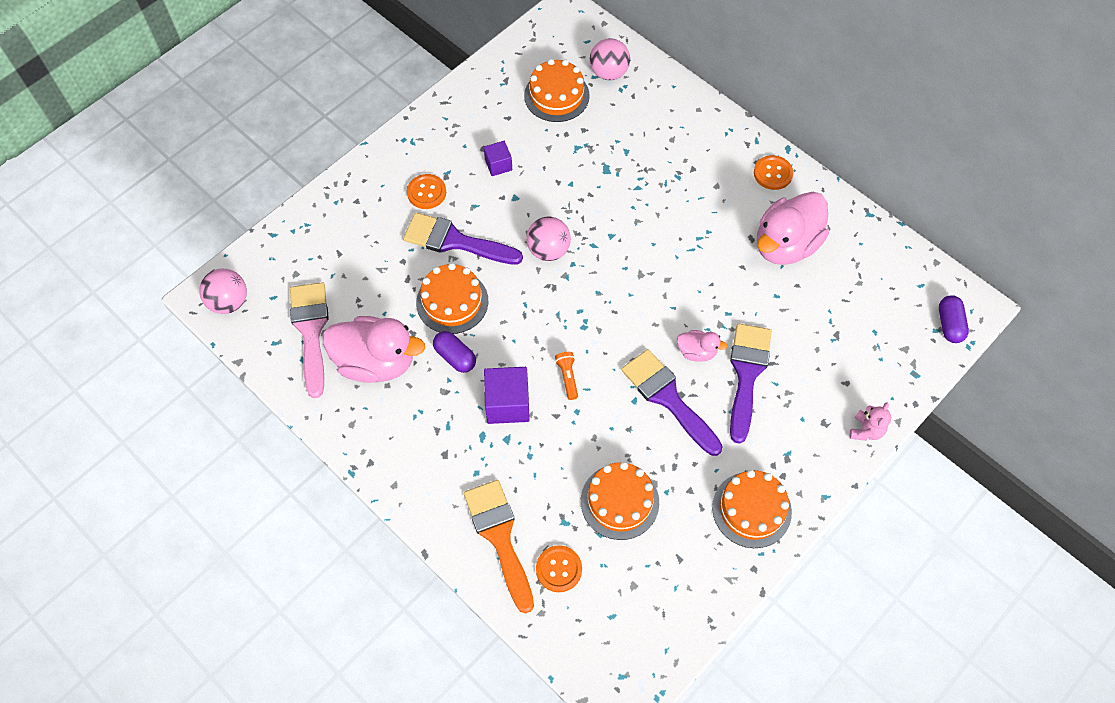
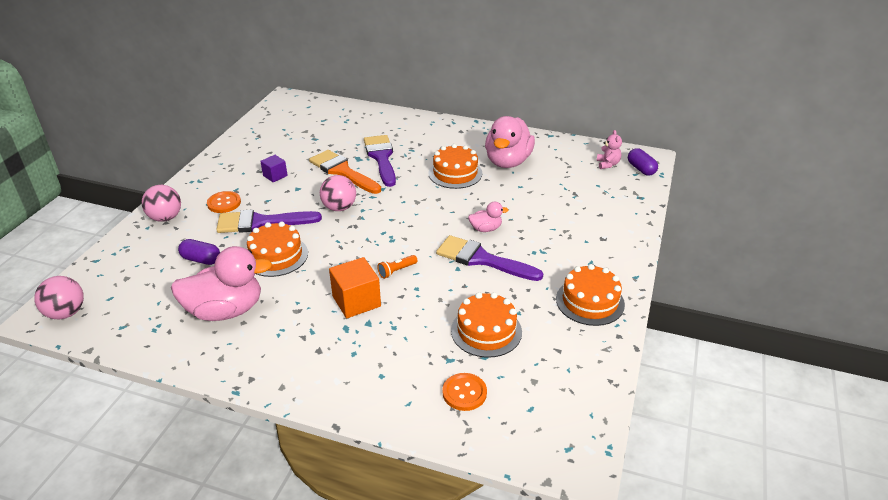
camera: 25 degrees left, 25 degrees down
(311, 331) = (155, 309): pink brush -> none
(455, 357) = (295, 287): purple capsule -> purple capsule (201, 260)
(500, 537) = (399, 389): orange brush -> orange brush (342, 171)
(507, 404) = (356, 301): purple cube -> orange cube
(556, 95) = (301, 134): orange cake -> orange cake (455, 173)
(567, 377) = (396, 271): orange flashlight -> orange flashlight turned 90 degrees counterclockwise
(609, 73) = (332, 116): pink ball -> pink ball (166, 218)
(747, 374) = (530, 230): purple brush -> purple brush (381, 158)
(773, 173) = (474, 133): orange button -> none
(866, 430) = (633, 234): pink teddy bear -> pink teddy bear (607, 164)

